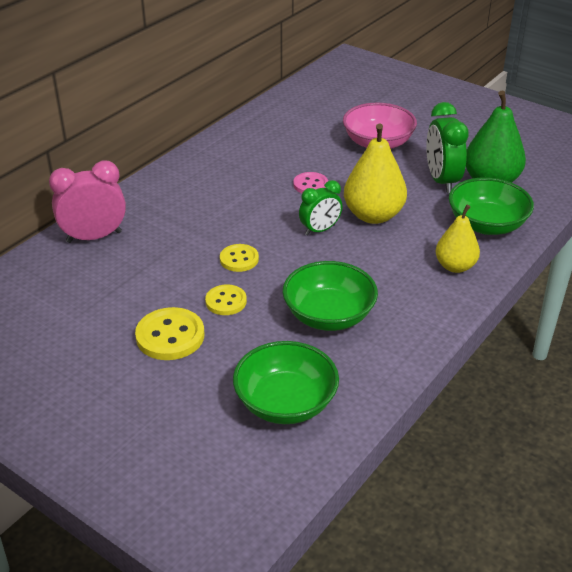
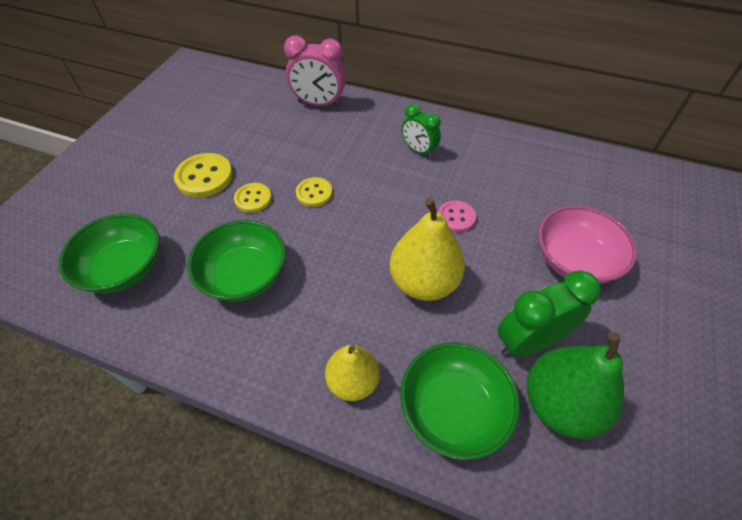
camera: 75 degrees right, 15 degrees up
(94, 237) = (319, 104): pink clock -> pink clock turned 135 degrees clockwise
(320, 230) = (379, 241): green clock -> green clock (419, 150)

